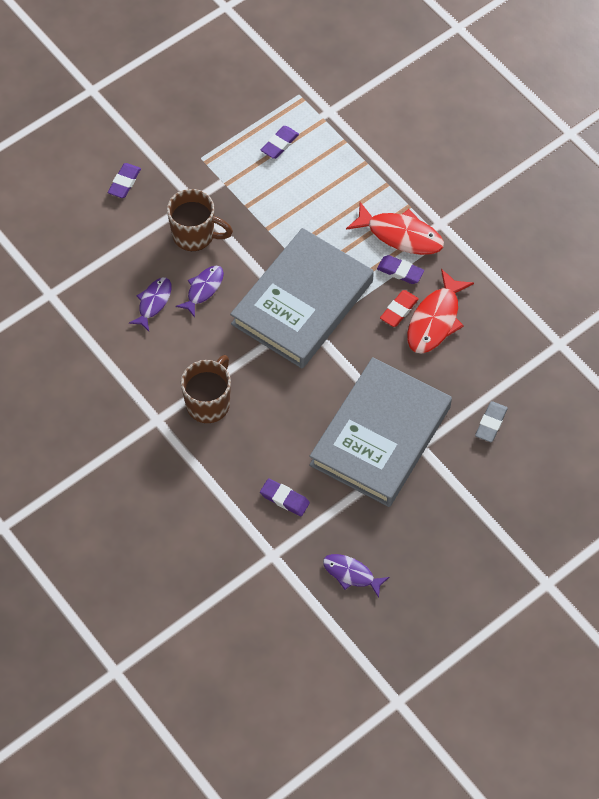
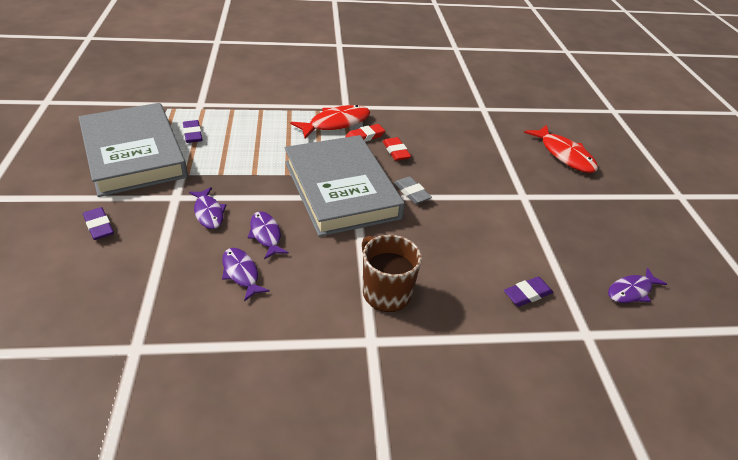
camera: 60 degrees left, 20 degrees down
(195, 235) = (209, 213): brown mug -> purple fish
(380, 436) = (500, 210): grey book -> grey book (134, 154)
(400, 271) = (365, 137): purple eraser -> red eraser
(435, 320) = (420, 141): red fish -> red fish (564, 155)
(491, 423) = (526, 158): grey eraser -> grey eraser (411, 193)

